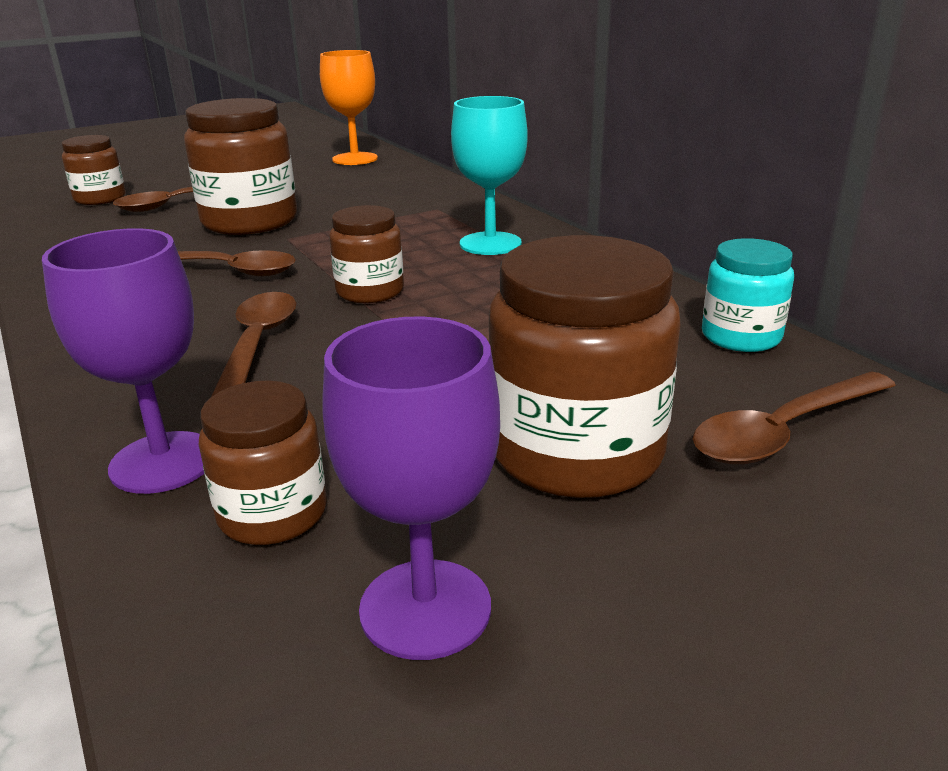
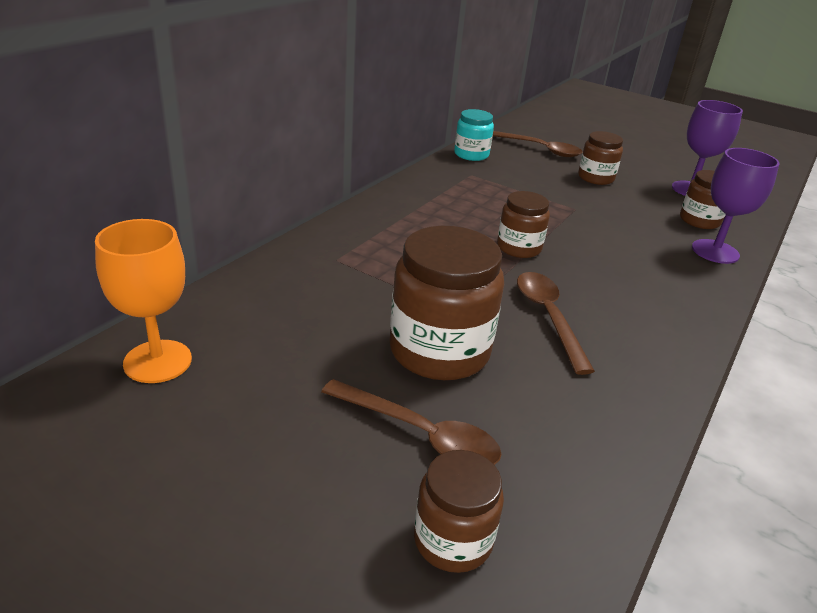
camera: 120 degrees left, 5 degrees up
(256, 347) = (618, 263): brown spoon -> none
(490, 244) = (404, 223): turquoise goblet -> none
(576, 452) = (595, 178): brown jar -> brown jar, size x0.57

